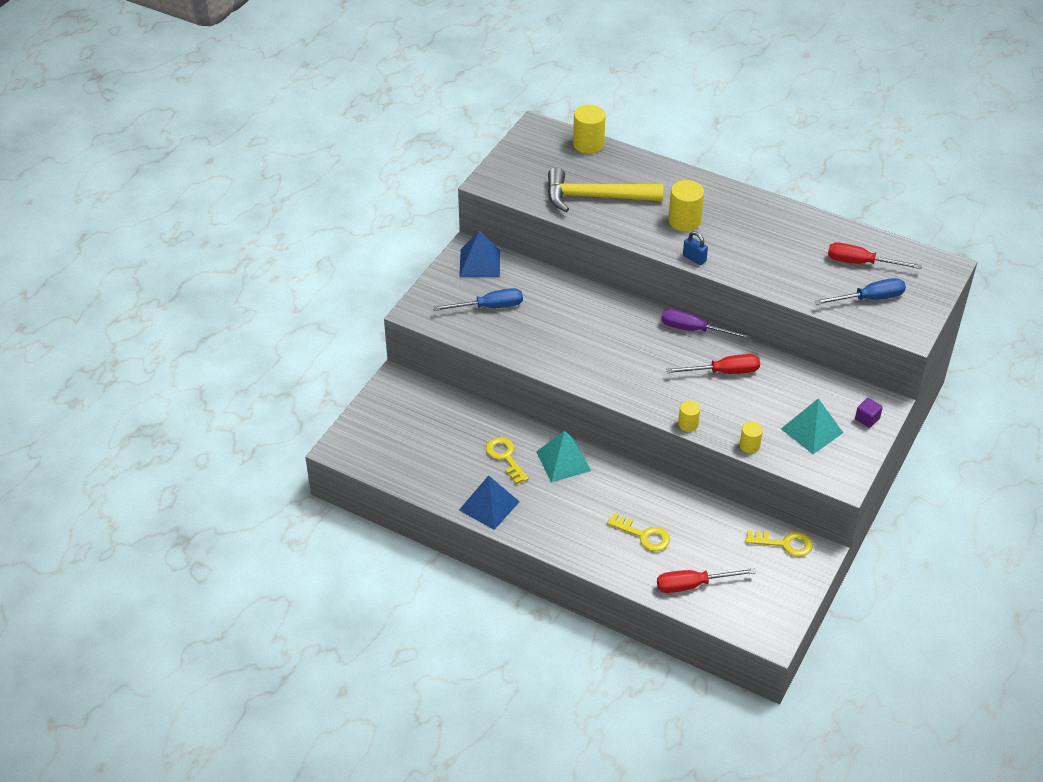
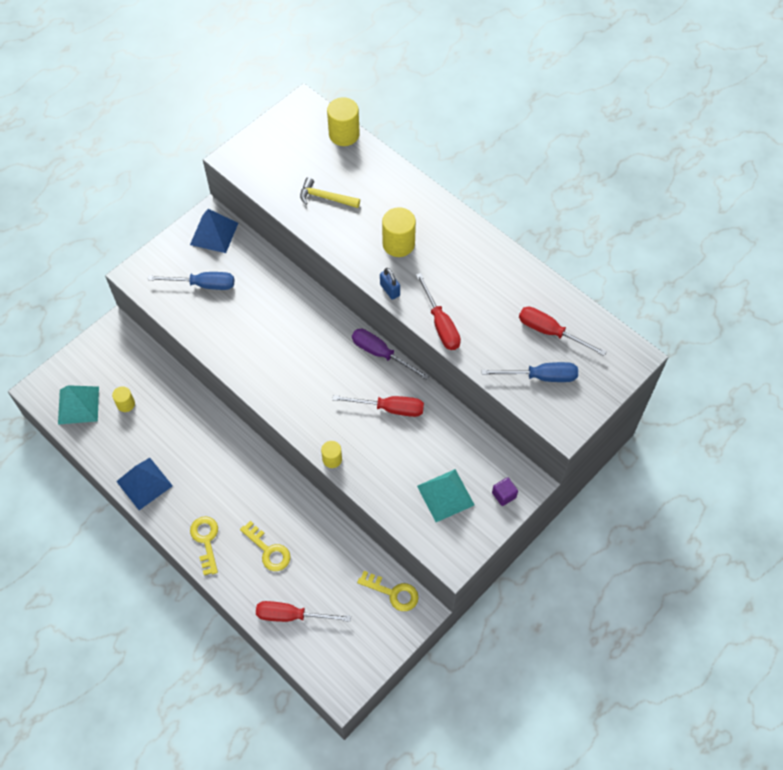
camera: 15 degrees right, 15 degrees up
(505, 457) = (178, 435): yellow key -> yellow key (206, 540)
(563, 461) = (228, 452): turquoise pyramid -> turquoise pyramid (78, 405)
(596, 197) = (326, 197): yellow hammer -> yellow hammer, size x0.53
(749, 445) = (380, 497): yellow cylinder -> yellow cylinder (126, 404)
(756, 276) = (440, 324): none -> red screwdriver

